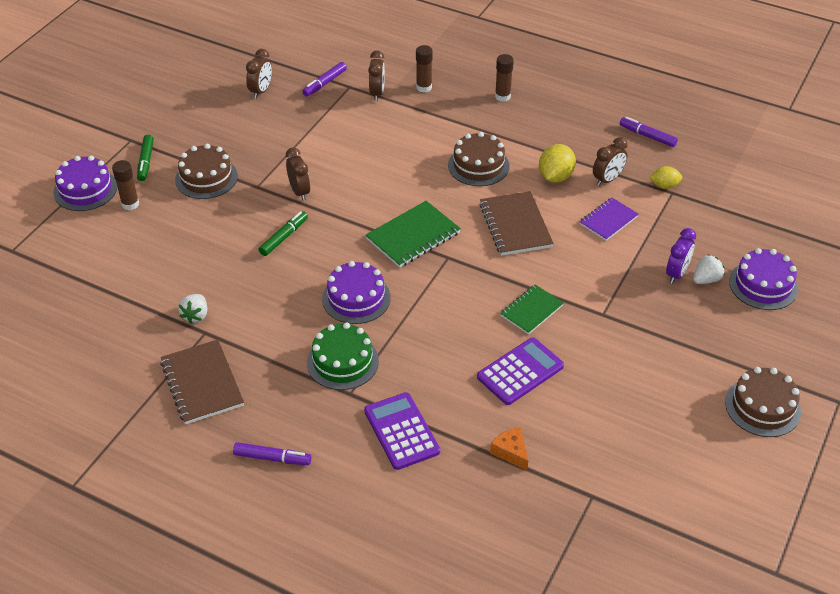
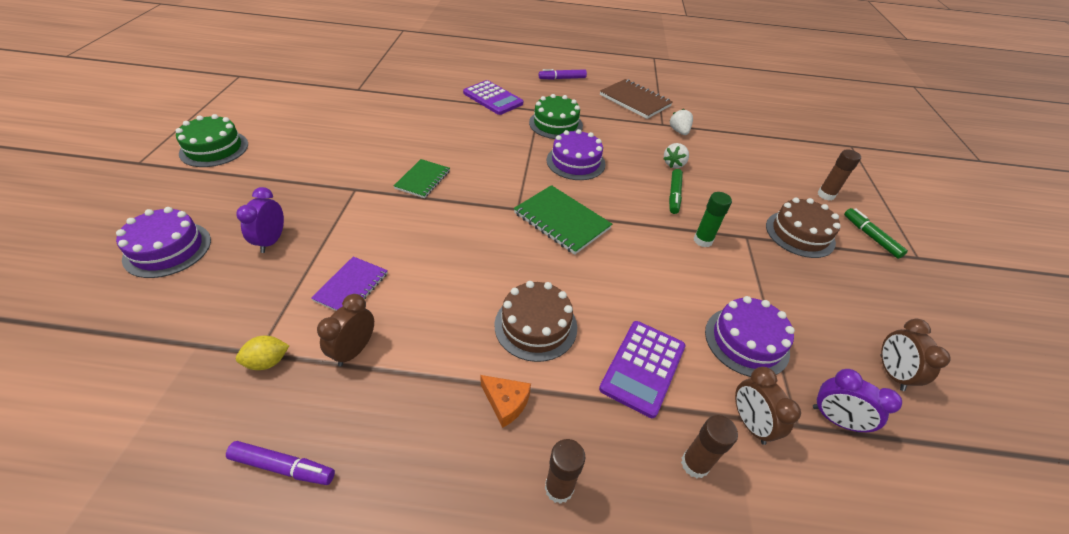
camera: 155 degrees right, 0 degrees up
(85, 189) = (876, 199): purple cake -> purple cake (746, 341)
(299, 192) = (703, 240): brown clock -> green glue stick
(325, 83) = (835, 419): purple marker -> purple clock
(413, 236) = (561, 221): green notebook -> green notebook turned 75 degrees counterclockwise
(511, 452) = (416, 99): orange cheese -> orange cheese (506, 403)
(515, 225) = (461, 255): brown notebook -> none
(520, 372) = (421, 139): purple calculator -> purple calculator (643, 367)
(555, 177) = (429, 335): yellow lemon -> none
(706, 279) = (237, 241): white strawberry -> white strawberry (674, 164)
(762, 407) = (214, 148): brown cake -> green cake

